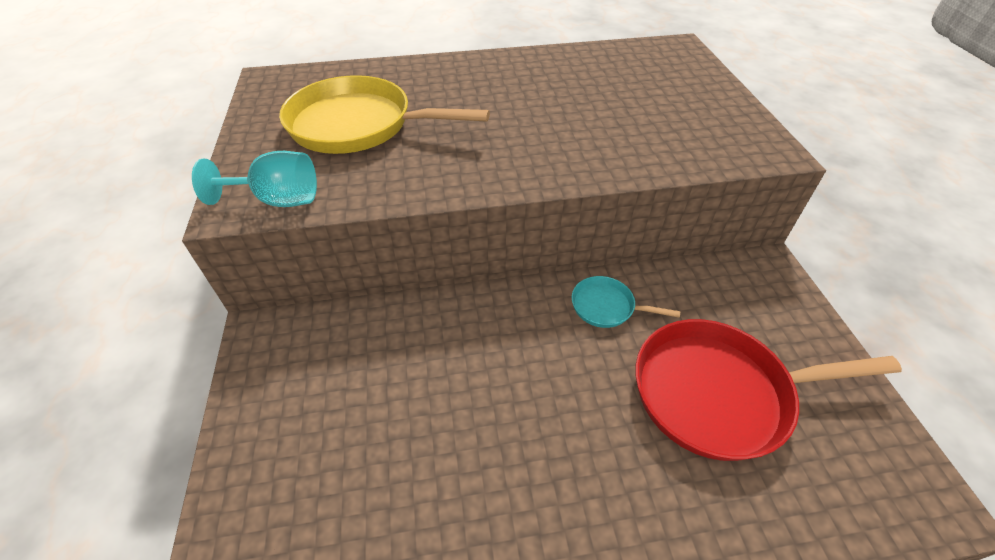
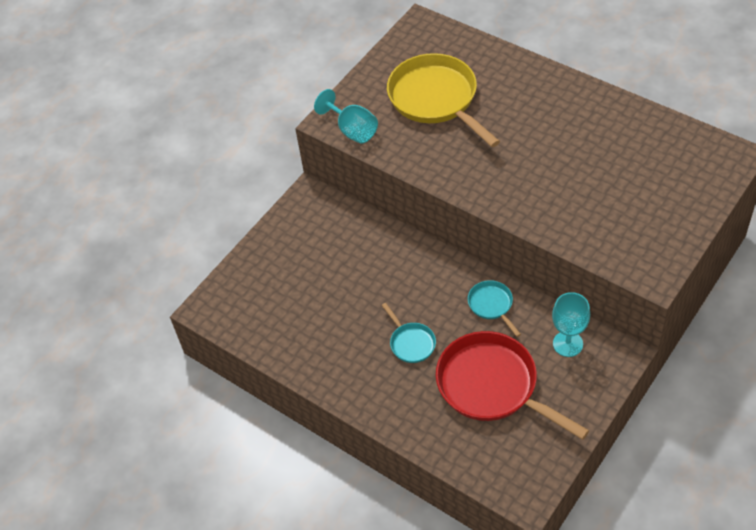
camera: 50 degrees right, 5 degrees up
(577, 418) = (411, 343): none -> turquoise pan
(718, 291) = (567, 344): none -> turquoise goblet

